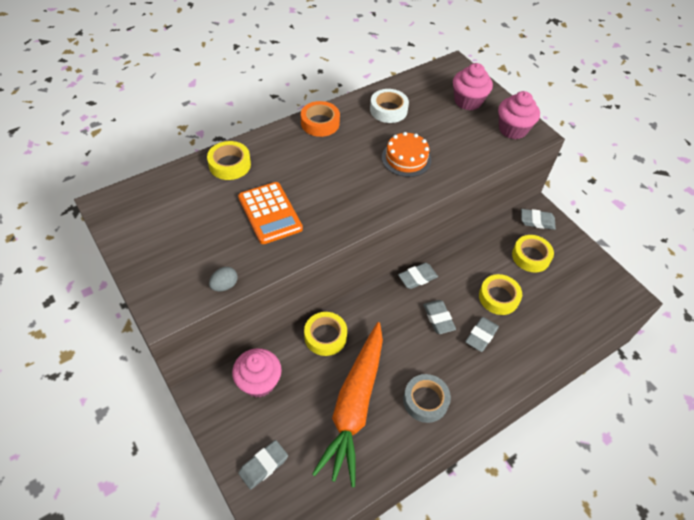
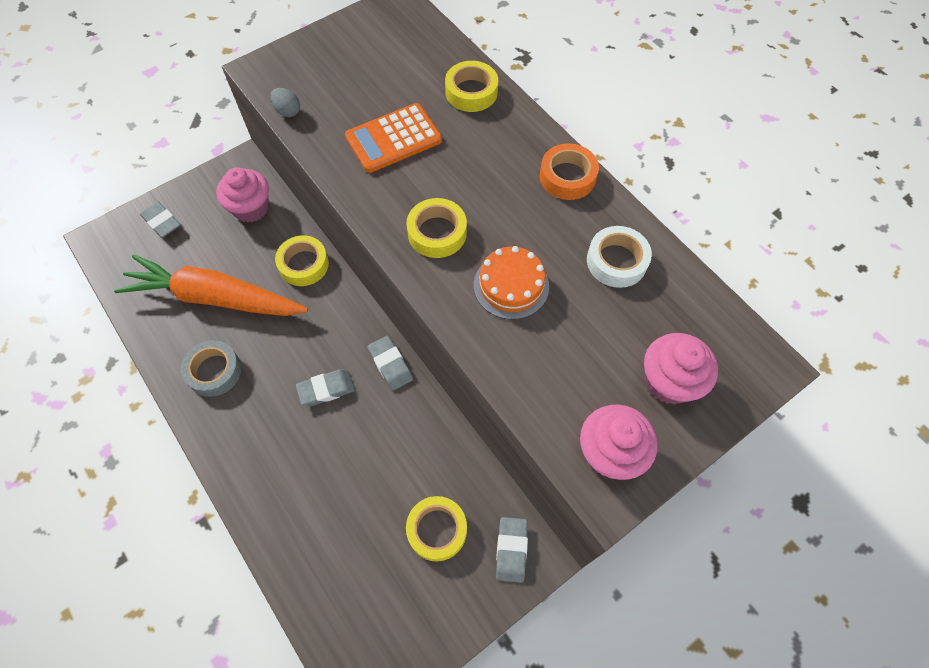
camera: 90 degrees right, 10 degrees up
(481, 336) = (299, 442): grey eraser -> none
(498, 297) = (360, 472): yellow tape -> yellow tape (437, 233)

